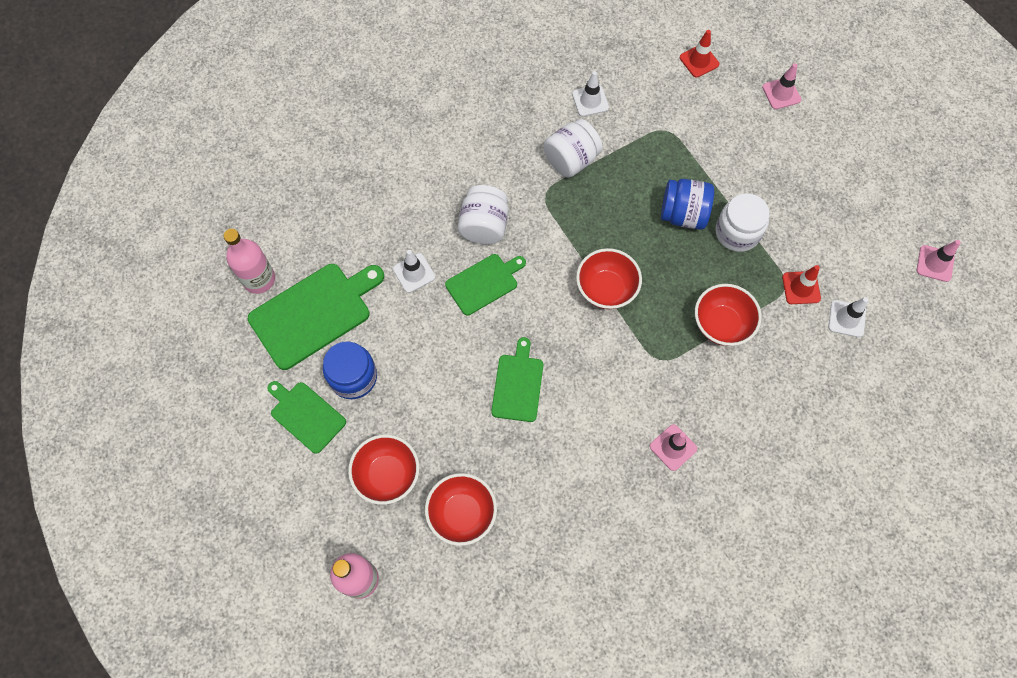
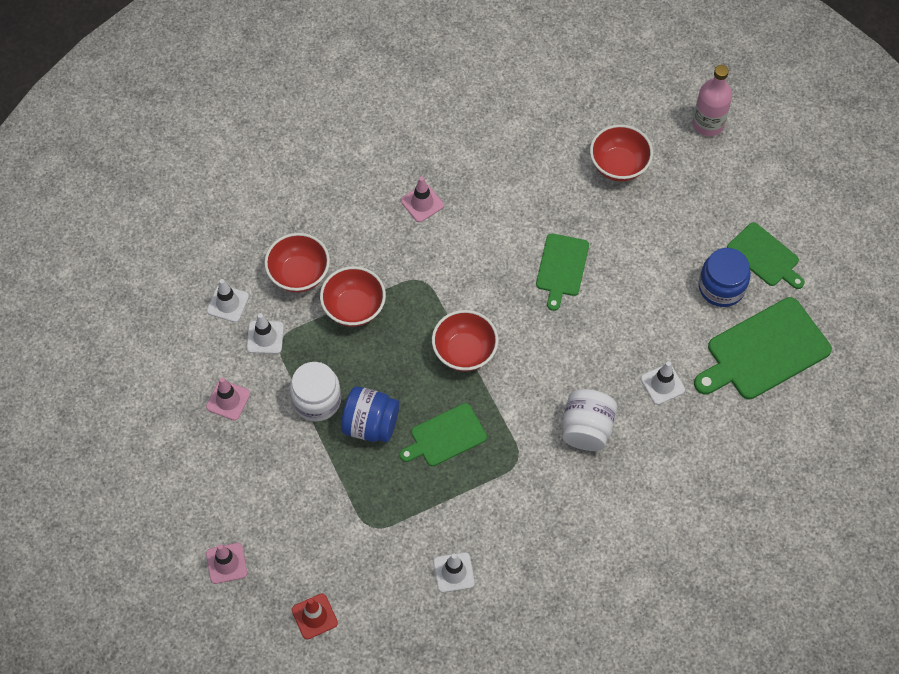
camera: 175 degrees left, 5 degrees down
(259, 279) = (824, 390): pink bottle -> none
(387, 475) = (686, 201): red bowl -> red bowl (299, 274)
(484, 283) = (589, 368): green cutting board -> green cutting board (445, 436)
(571, 160) = (485, 498): white jar -> none
(801, 288) = (265, 337): red traffic cone -> white traffic cone
(935, 263) = (120, 351): pink traffic cone -> pink traffic cone (228, 400)

